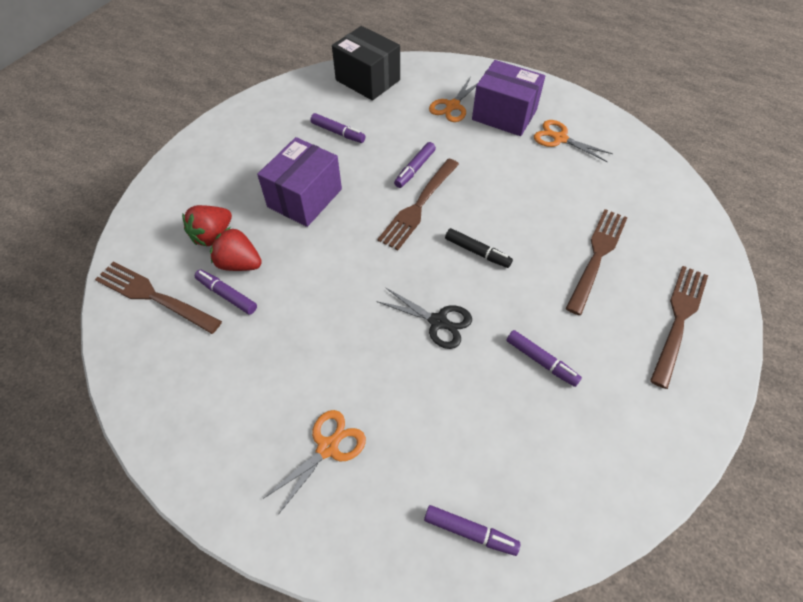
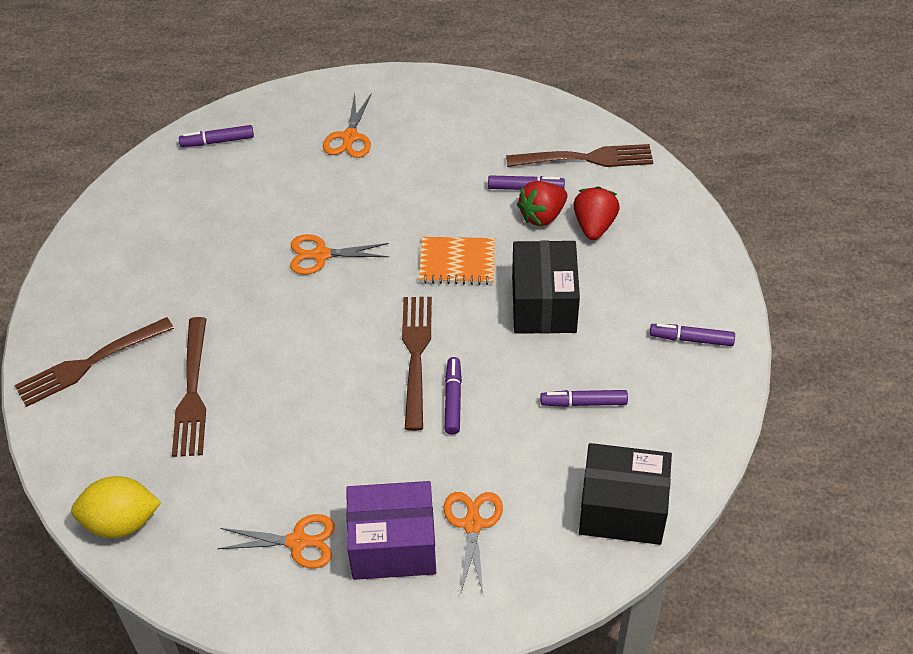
camera: 150 degrees right, 5 degrees down
(239, 263) = (542, 215): red strawberry -> red strawberry turned 150 degrees clockwise
(305, 198) = (544, 304): purple box -> black box
(336, 258) = (457, 262): none -> orange notebook
(438, 321) = (321, 255): black scissors -> orange scissors
(477, 252) = (322, 335): black marker -> none
(541, 361) = (211, 267): purple marker -> purple marker (691, 339)
(673, 194) = (121, 522): none -> yellow lemon
(678, 320) = (90, 363): brown fork -> brown fork turned 60 degrees clockwise

